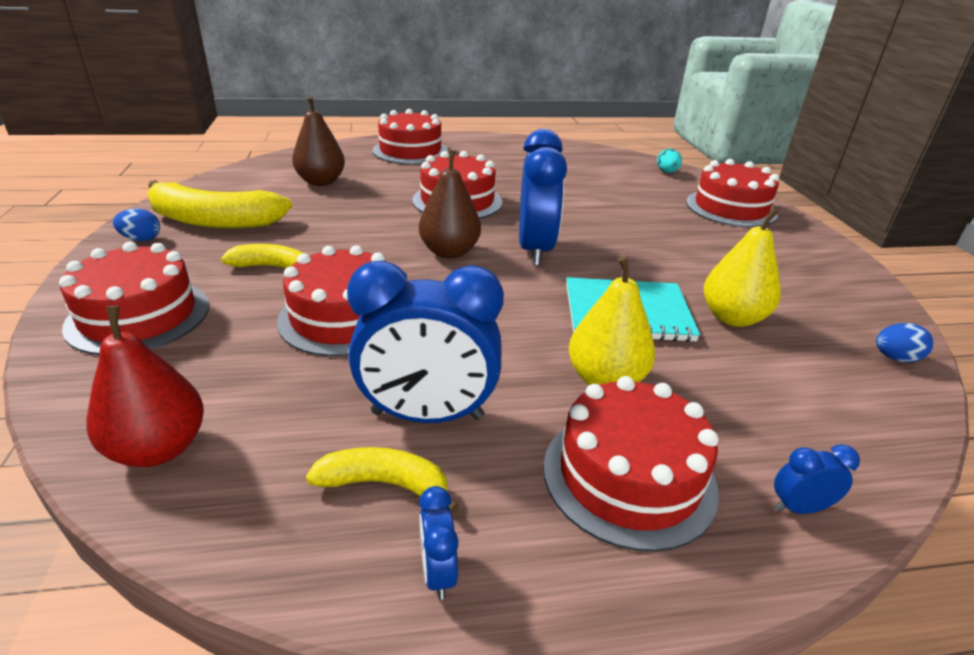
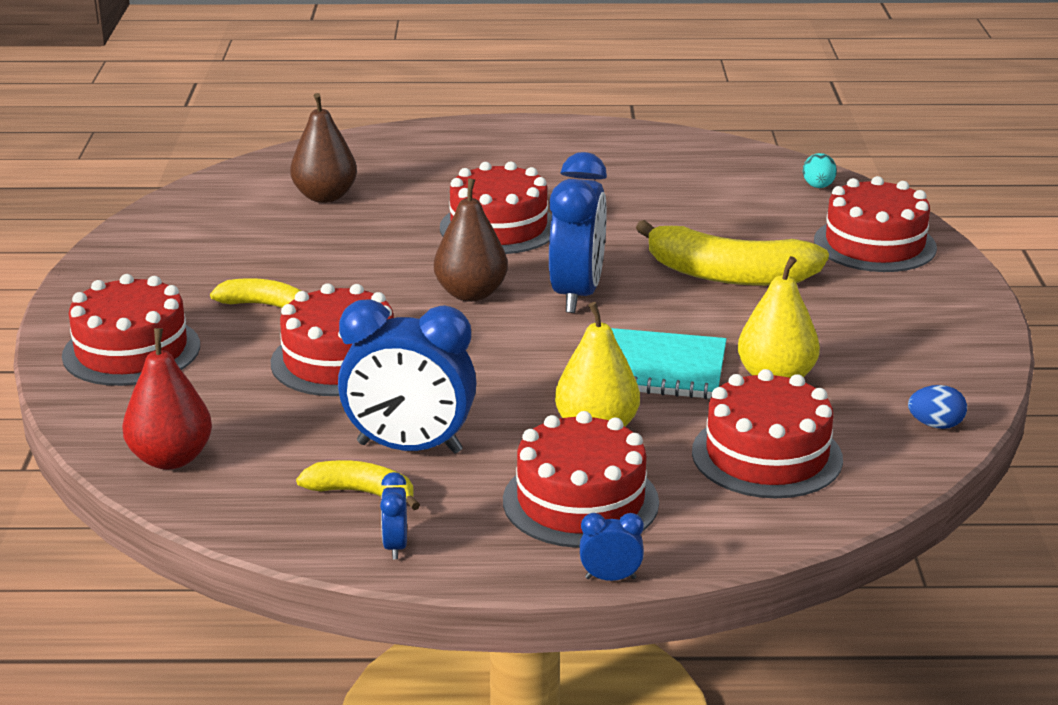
camera: 10 degrees right, 5 degrees down
(141, 239) = (117, 269): blue egg -> none
(214, 221) = (195, 248): yellow banana -> yellow banana (728, 275)
(410, 151) = (453, 148): red cake -> red cake (767, 455)
(799, 508) = (724, 531): blue clock -> blue clock (610, 578)

